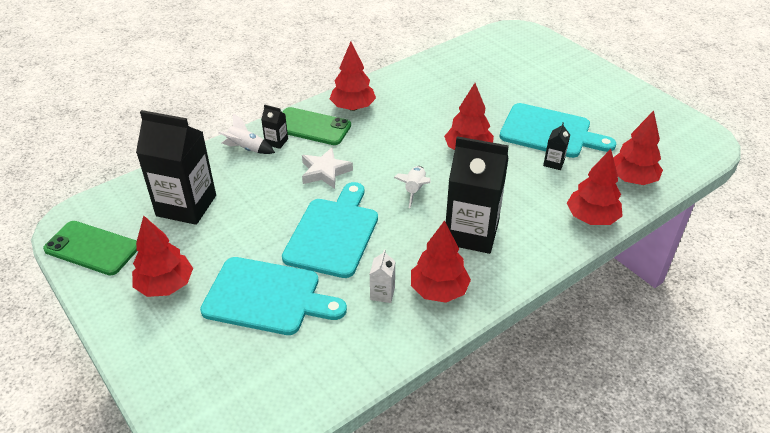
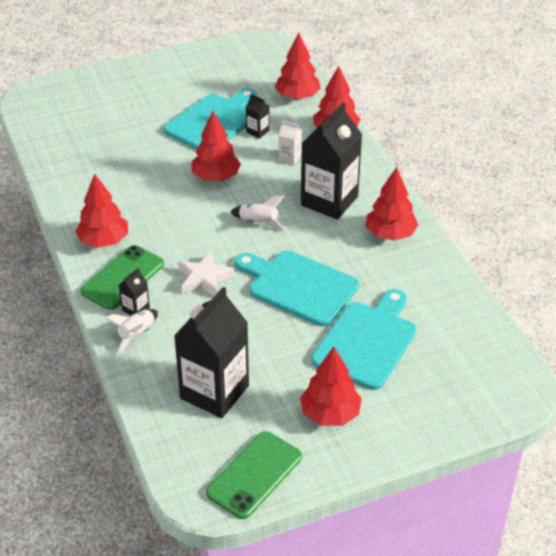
camera: 75 degrees left, 0 degrees up
(382, 293) = (384, 267): white carton -> white carton (290, 157)

